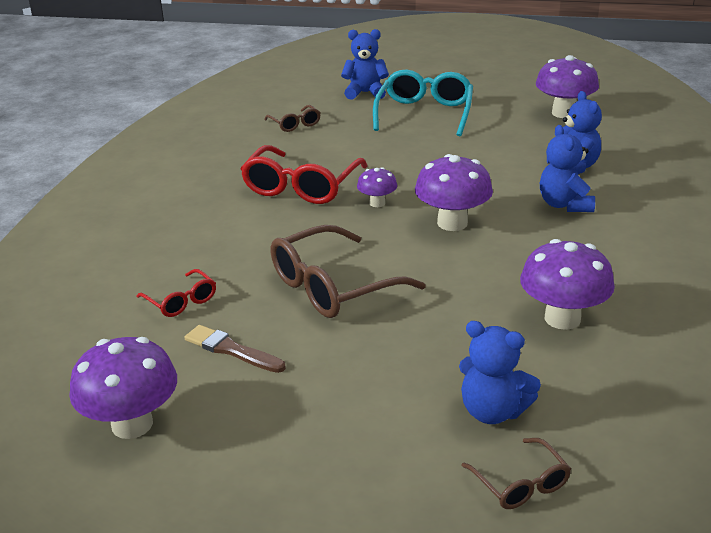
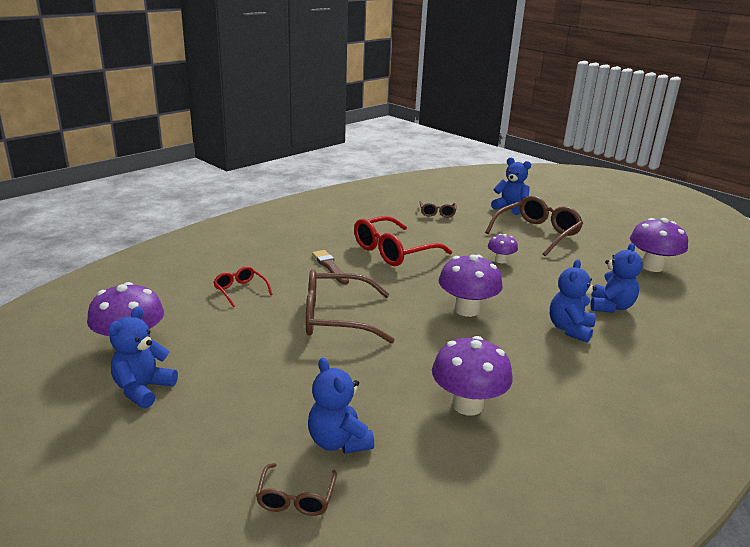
camera: 30 degrees right, 5 degrees down
(181, 301) = (240, 290): red glasses -> red glasses turned 150 degrees clockwise
(218, 464) = (143, 389): none -> blue teddy bear
(231, 350) = (232, 329): brown brush -> brown brush (330, 266)
(377, 203) = (430, 278): purple mushroom -> purple mushroom (500, 260)
(424, 113) = (537, 233): turquoise glasses -> brown glasses

